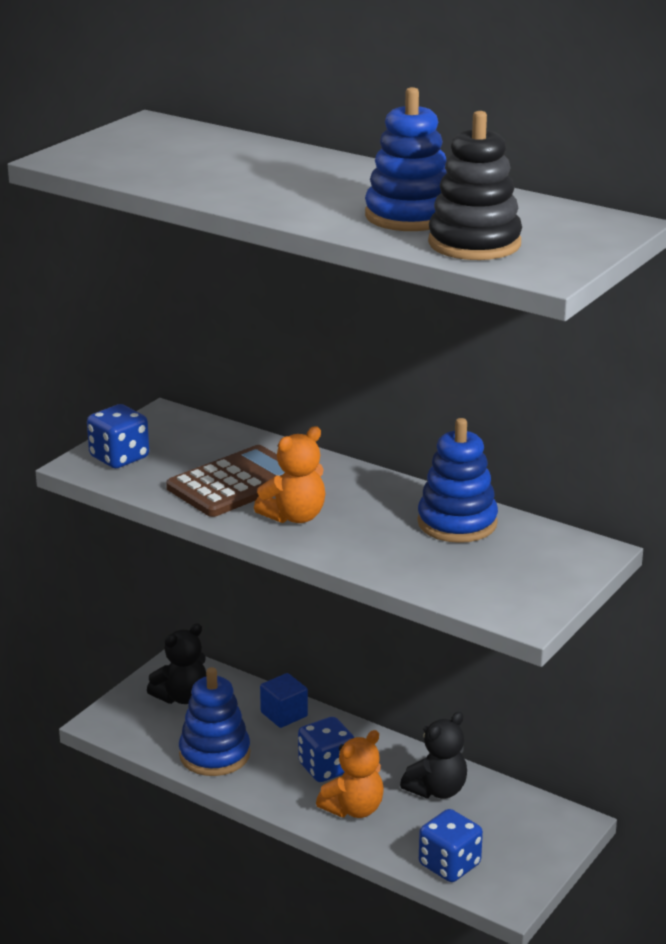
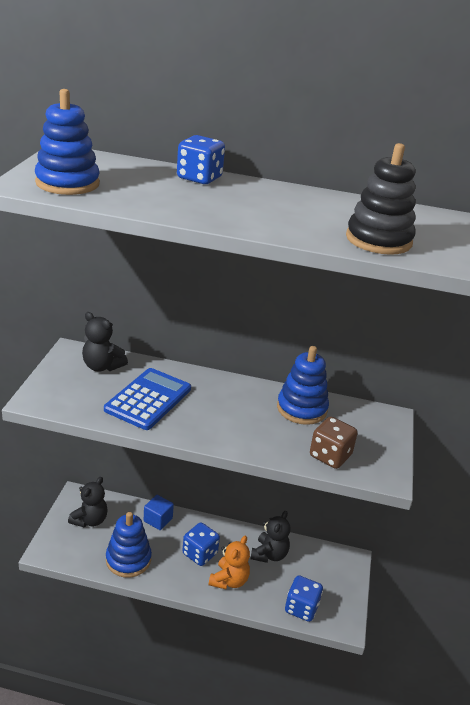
camera: 25 degrees left, 5 degrees up
(119, 457) = (58, 390): blue dice -> blue dice (199, 178)
(196, 437) = (102, 366): none -> black teddy bear
(236, 483) = (148, 399): brown calculator -> blue calculator
(294, 516) = (201, 420): orange teddy bear -> none
(409, 216) = (314, 220): blue stacking toy -> blue stacking toy (67, 183)
(456, 582) = (330, 456): none -> brown dice

